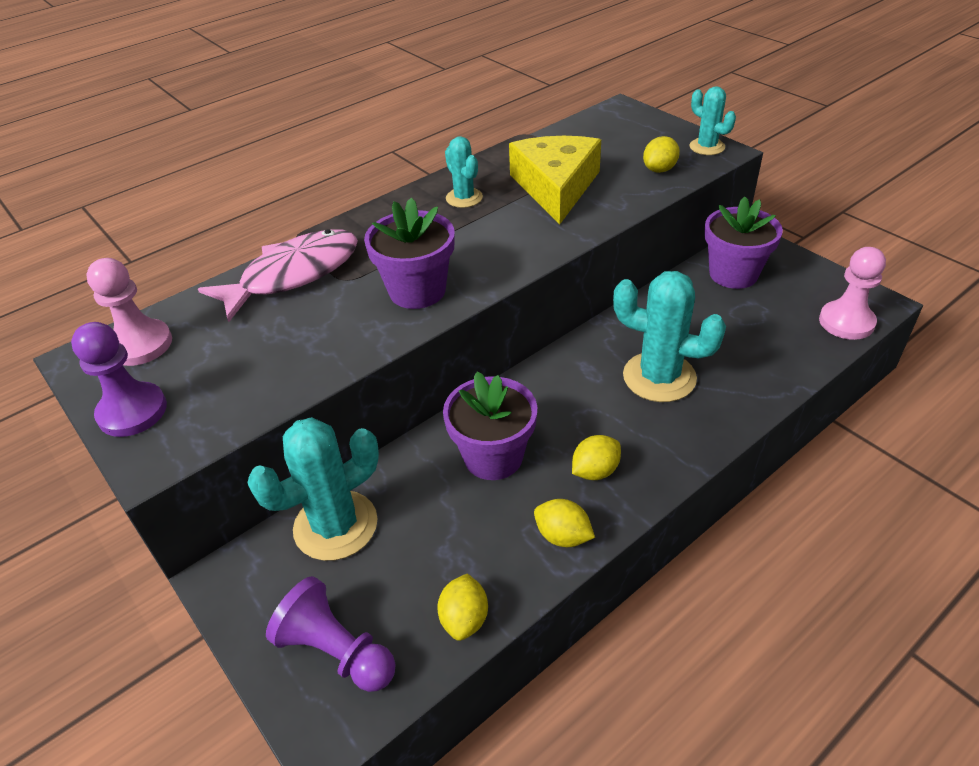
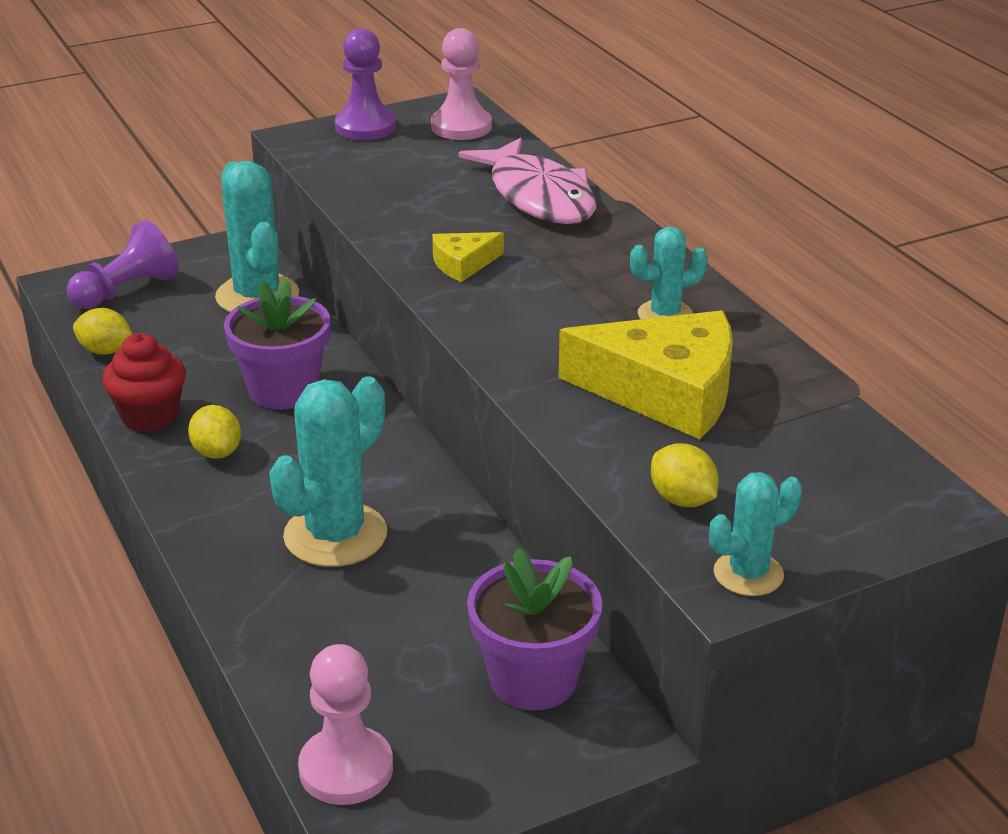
camera: 100 degrees right, 10 degrees down
(417, 291) = (463, 264): purple flower pot -> yellow cheese
(563, 536) = (149, 416): yellow lemon -> red cupcake

